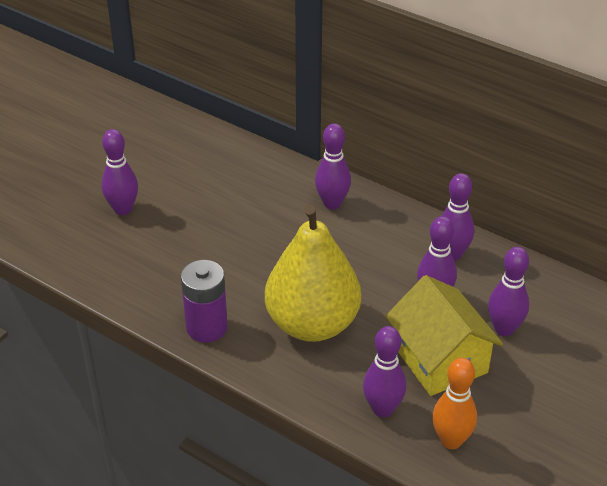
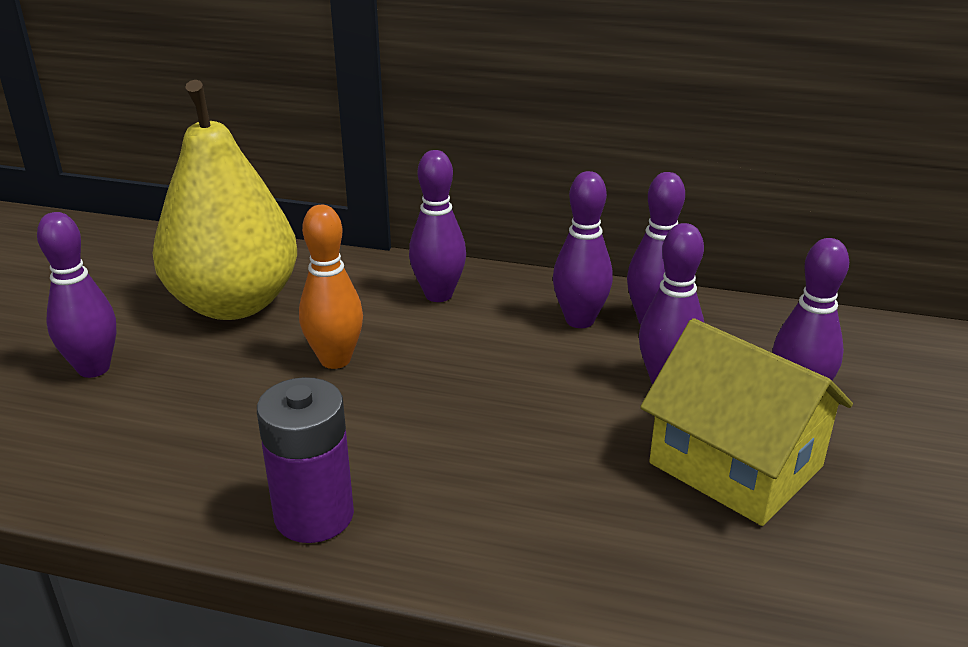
camera: 20 degrees left, 10 degrees down
(312, 324) = (499, 463): yellow pear -> yellow pear (234, 303)
(382, 409) = (700, 570): purple bowling pin -> purple bowling pin (579, 320)
(451, 440) = (849, 591): orange bowling pin -> orange bowling pin (335, 360)

